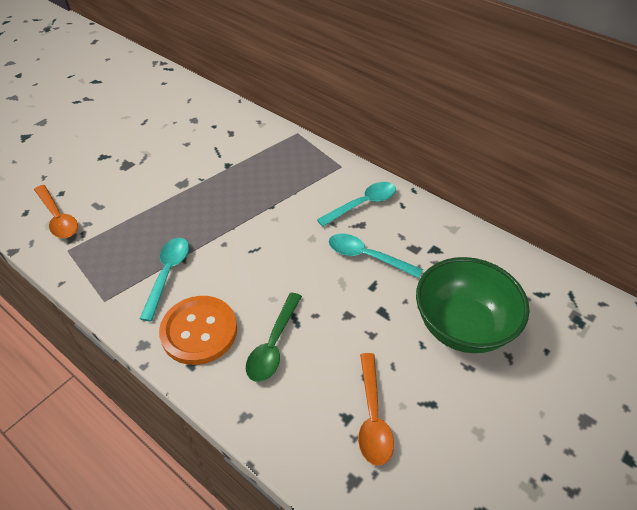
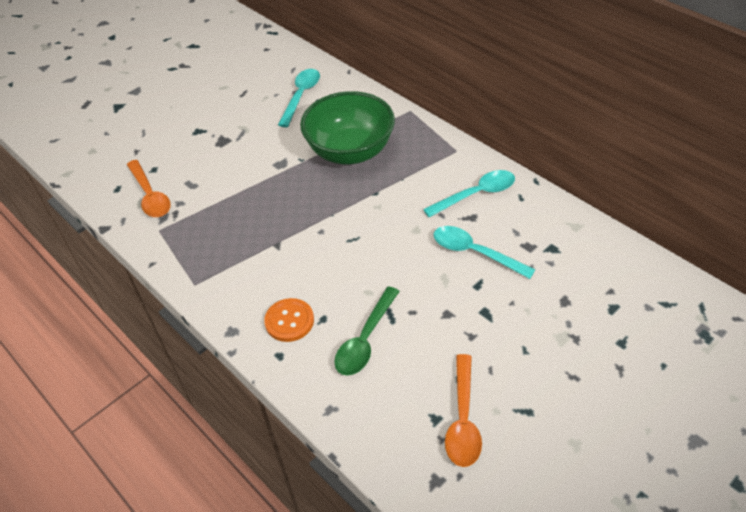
camera: 10 degrees right, 0 degrees up
(168, 274) = (260, 260): turquoise spoon -> turquoise spoon (301, 96)
(199, 331) = (289, 321): orange button -> orange button, size x0.62
(462, 326) = (572, 333): green bowl -> green bowl (350, 151)

